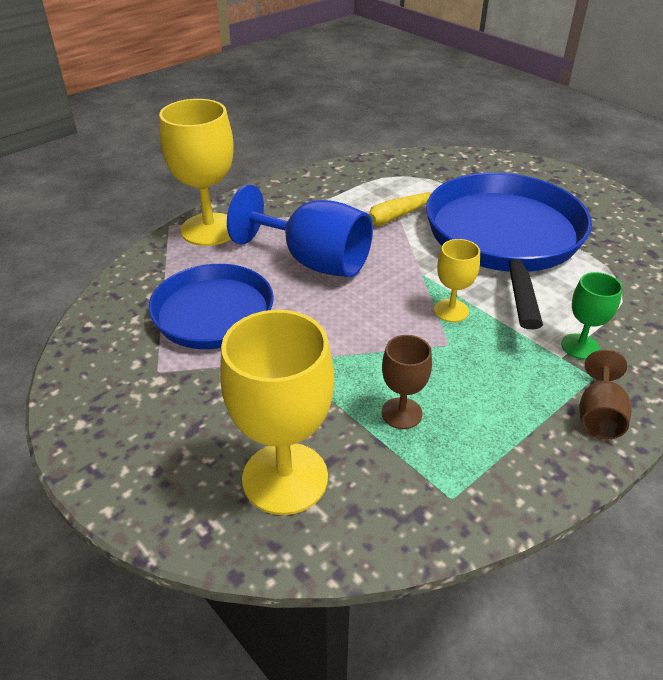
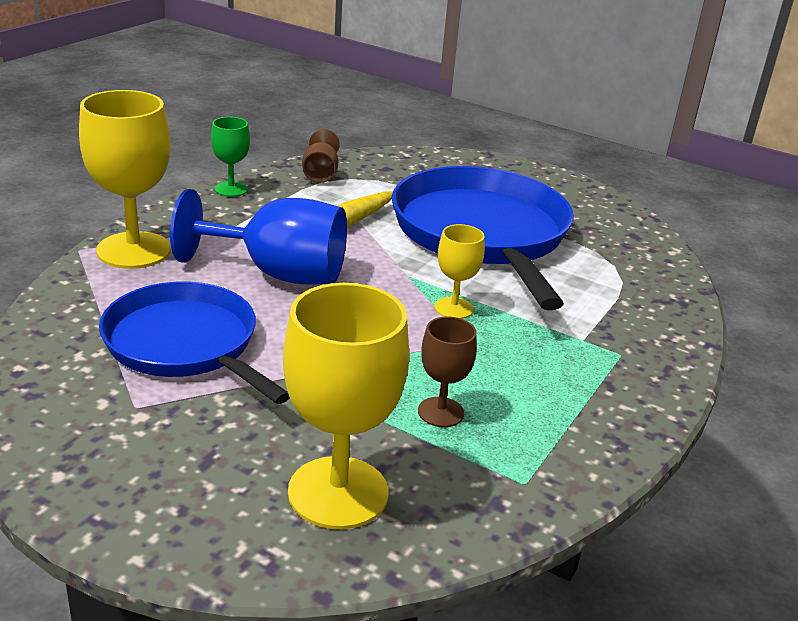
camera: 20 degrees left, 10 degrees down
(580, 346) = (597, 328): green goblet -> green goblet (231, 189)
(599, 415) = (639, 388): brown goblet -> brown goblet (320, 174)

